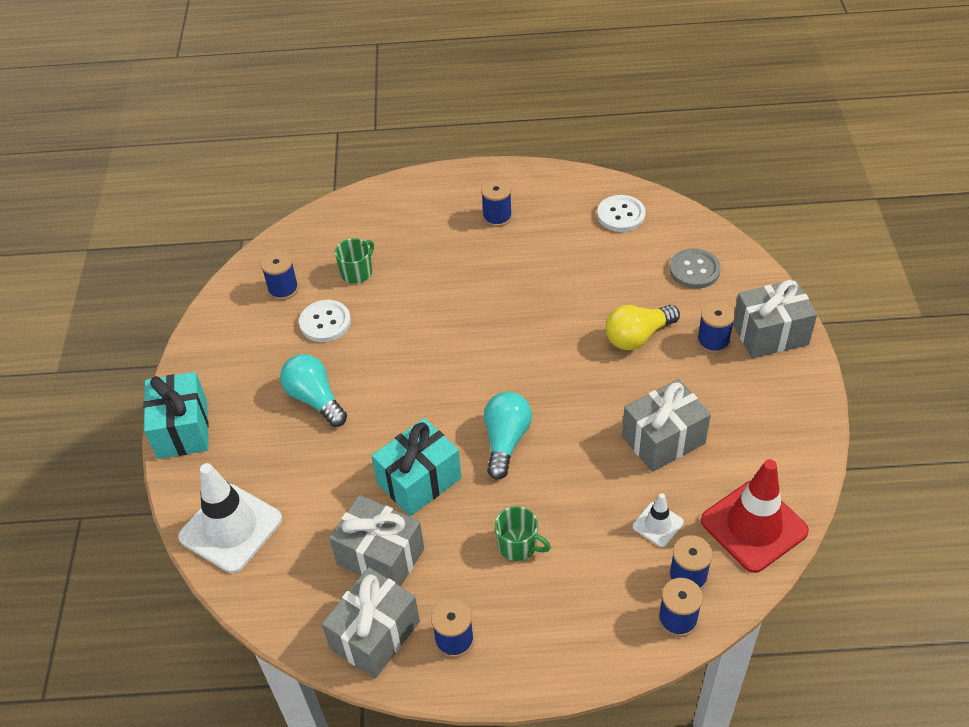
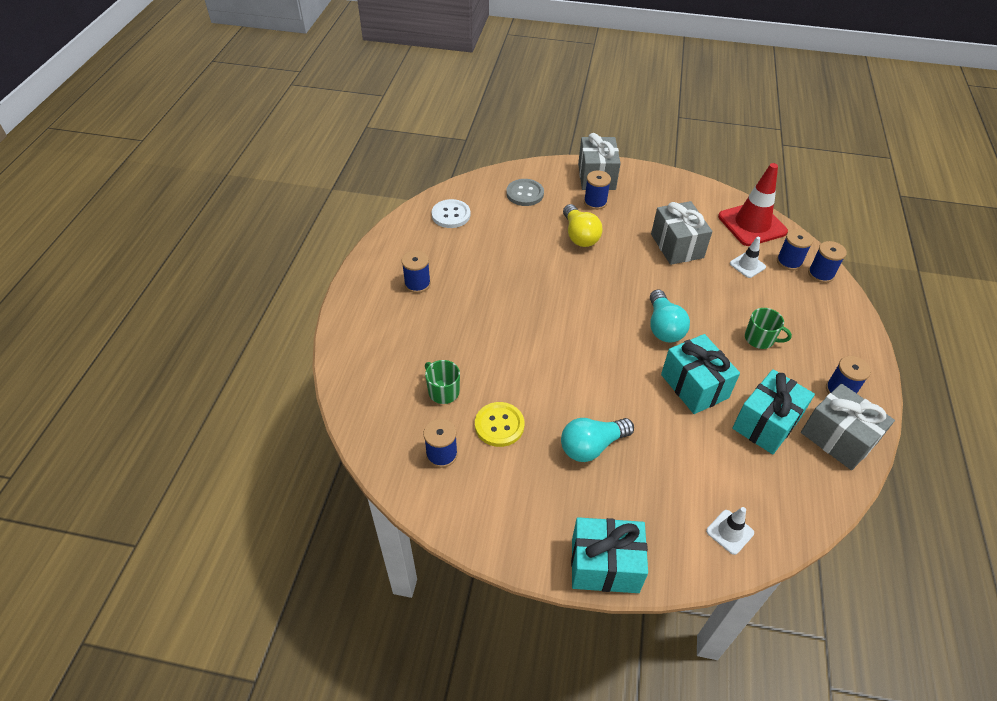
camera: 80 degrees left, 0 degrees up
(231, 528) = (730, 532): white traffic cone -> white traffic cone, size x0.49
(325, 322) = (499, 425): white button -> yellow button
(380, 556) = (766, 423): grey gift -> turquoise gift
(506, 441) = (663, 327): turquoise light bulb -> turquoise light bulb turned 120 degrees counterclockwise
(518, 545) = (760, 339): green mug -> green mug turned 75 degrees clockwise

